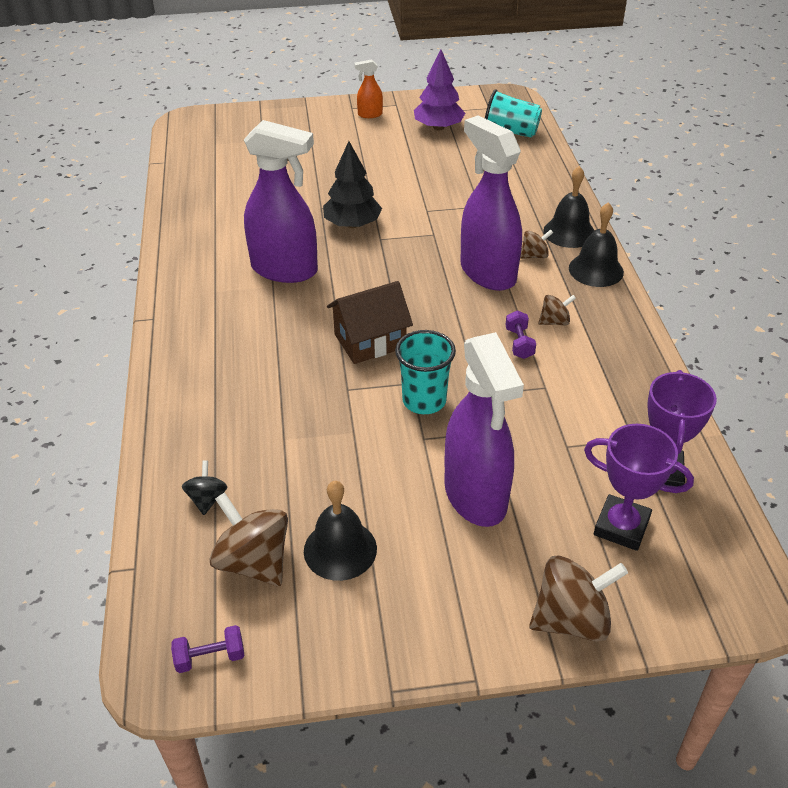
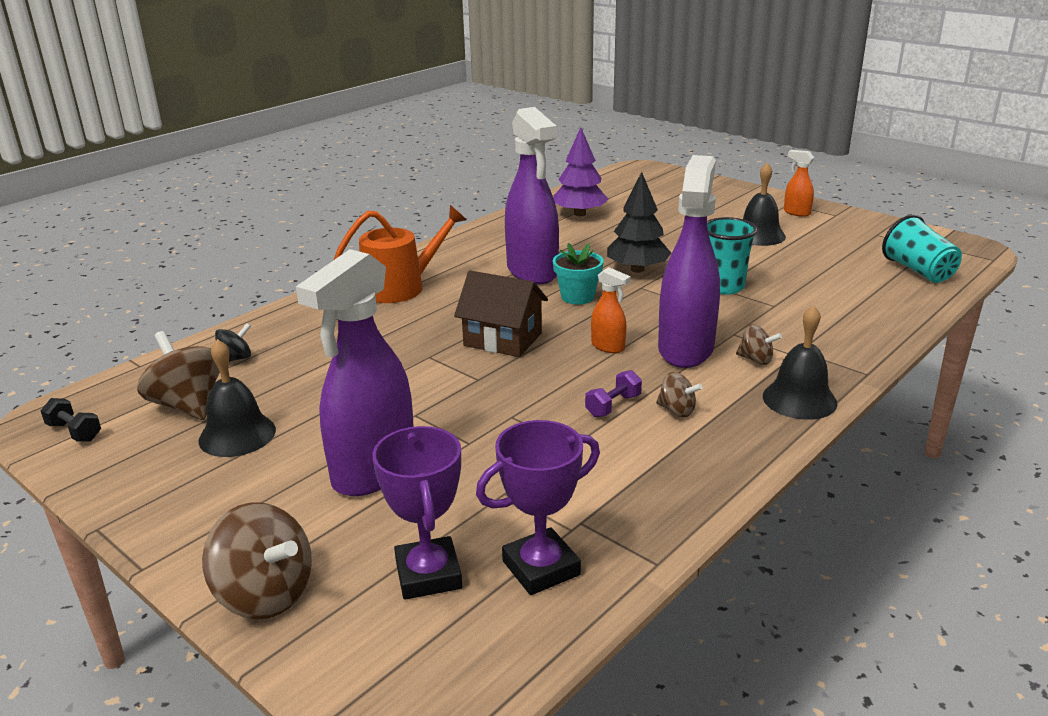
camera: 50 degrees right, 15 degrees down
(210, 346) = (400, 287): none -> orange watering can
(210, 657) = (74, 432): purple dumbbell -> black dumbbell
(254, 561) = (188, 405): brown spinning top -> brown spinning top turned 45 degrees counterclockwise
(354, 273) = (577, 297): none -> turquoise flower pot
(424, 401) = (463, 394): turquoise cup -> turquoise cup (724, 287)
(438, 127) = (846, 242): purple tree -> purple tree (579, 214)
(443, 301) = (608, 347): none -> orange spray bottle
(569, 232) = (829, 361): black bell -> black bell (759, 235)

